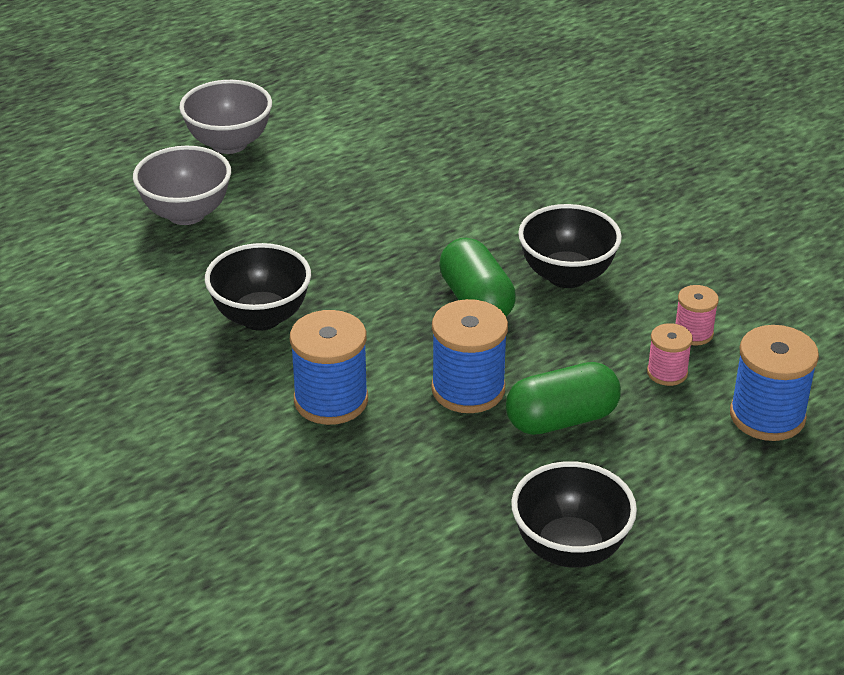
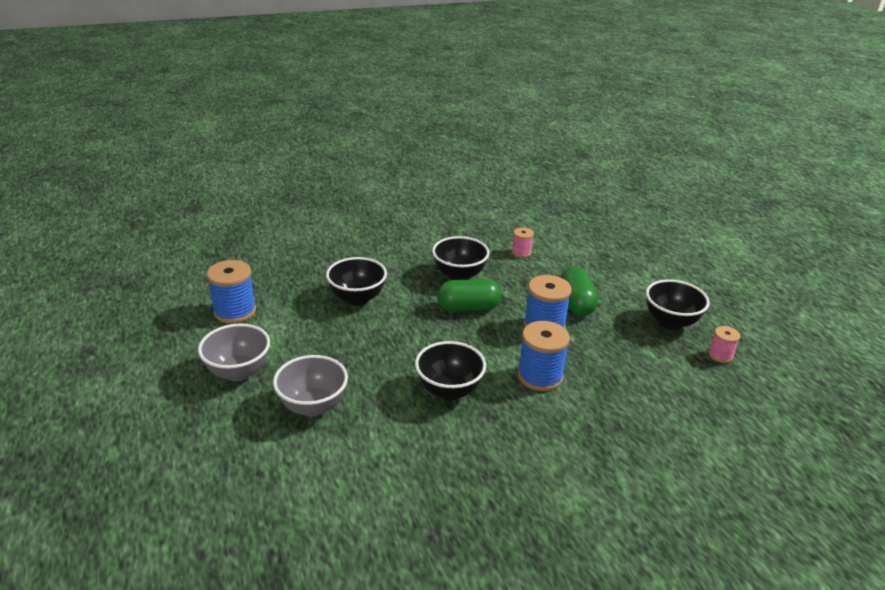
camera: 75 degrees left, 5 degrees down
(439, 192) = (357, 298): none -> black bowl
(667, 373) = (548, 266): pink spool -> pink spool (720, 355)
(767, 416) = (587, 250): blue spool -> blue spool (235, 311)

